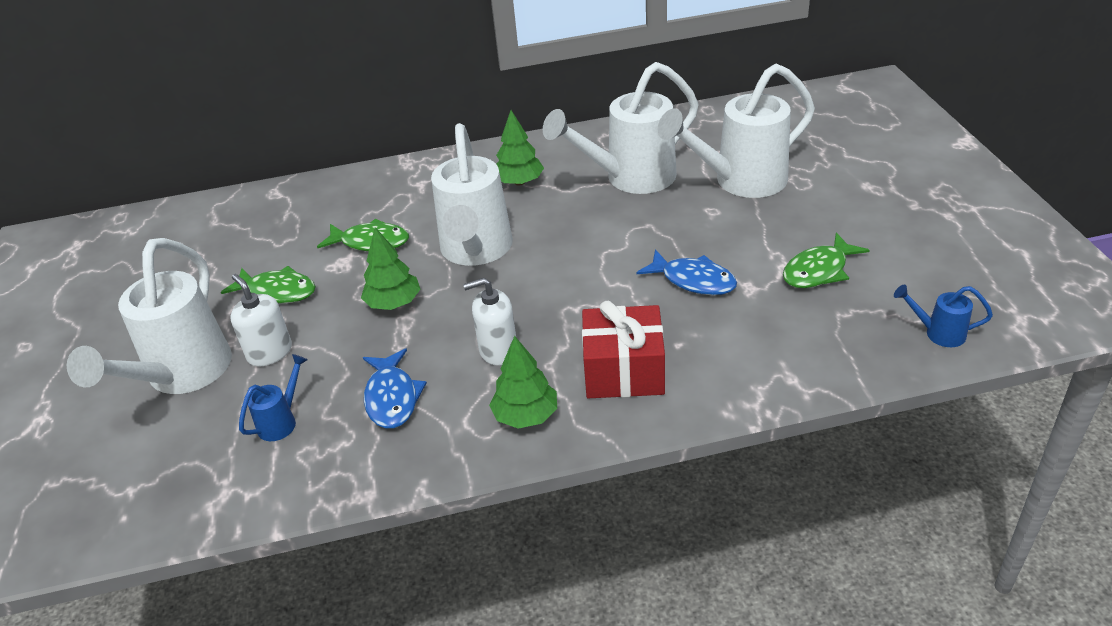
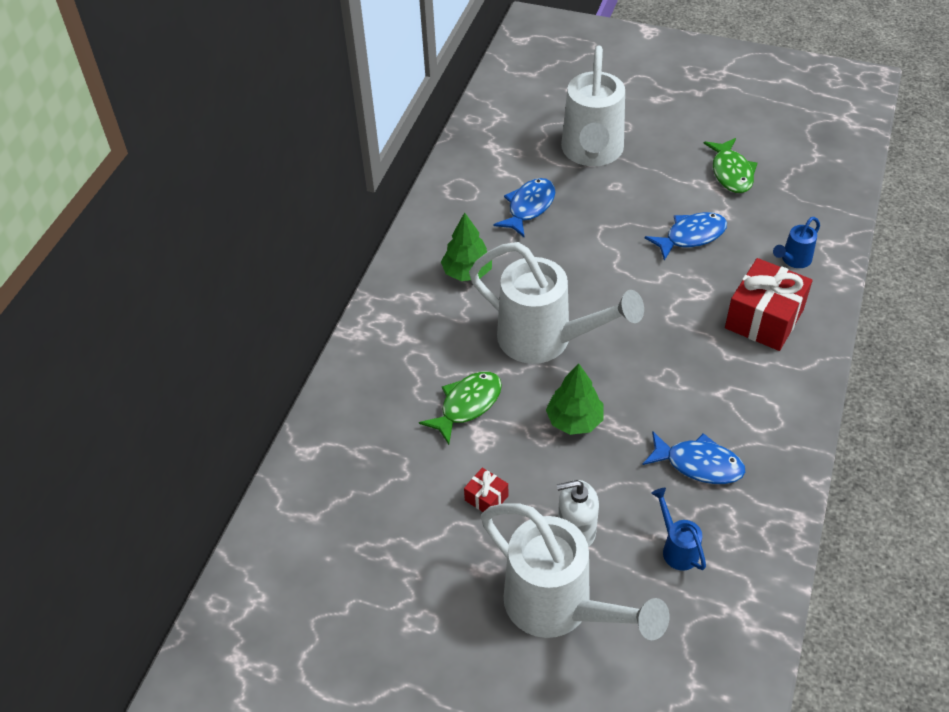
camera: 60 degrees left, 10 degrees up
(277, 291) = (486, 498): green fish -> red gift
(498, 350) = (688, 378): white soap dispenser -> none
(525, 415) = (774, 392): green tree -> none
(630, 179) = (529, 207): white watering can -> blue fish
(938, 333) = (834, 158): blue watering can -> blue watering can (793, 260)

